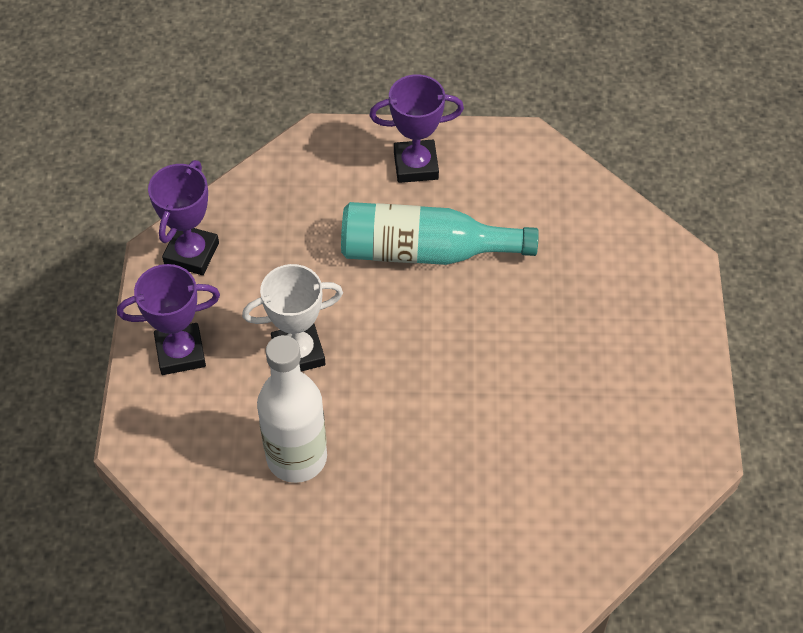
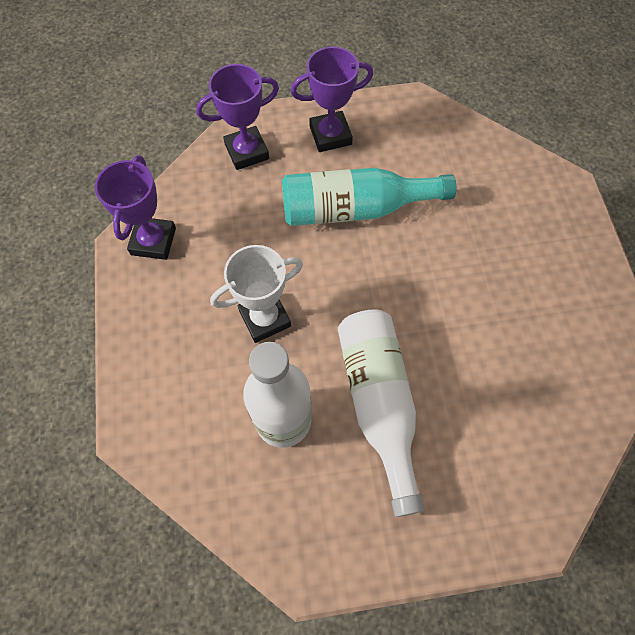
camera: 10 degrees left, 10 degrees up
(180, 352) = (159, 335): purple trophy -> purple trophy (247, 151)
(403, 457) = (379, 403): none -> white bottle

